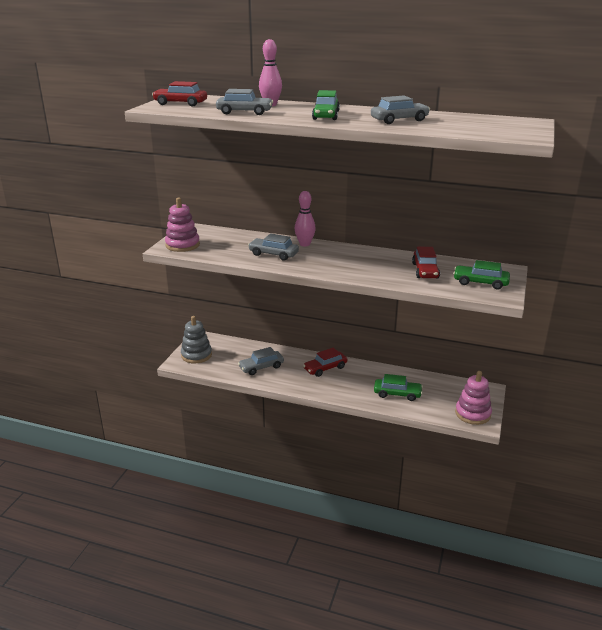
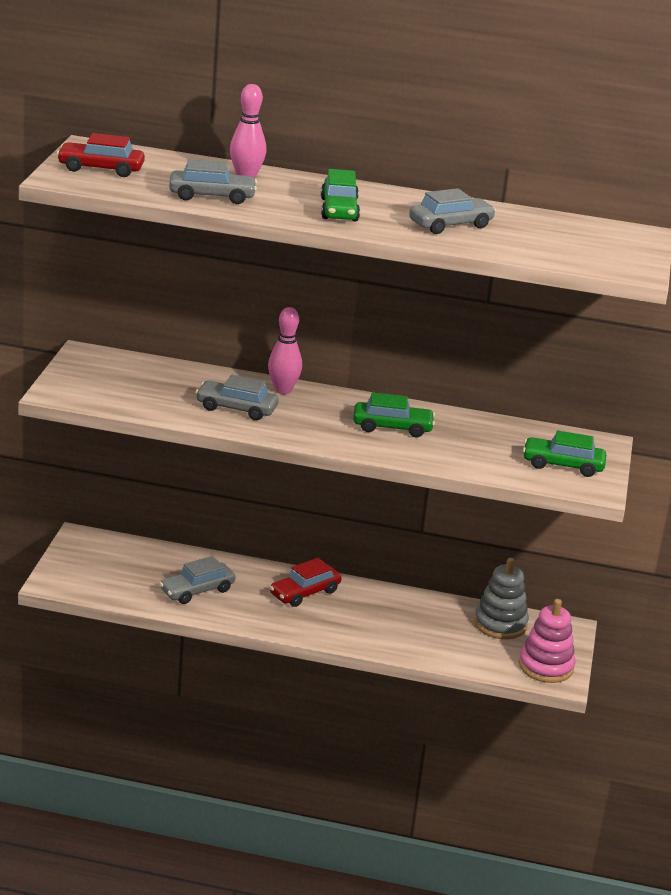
camera: 10 degrees left, 0 degrees up
(182, 245) = (81, 387): pink stacking toy -> none
(196, 355) = (81, 569): grey stacking toy -> grey stacking toy (500, 624)
(397, 394) = (426, 635): green car -> green car (392, 427)
(425, 271) = (479, 443): red car -> none

